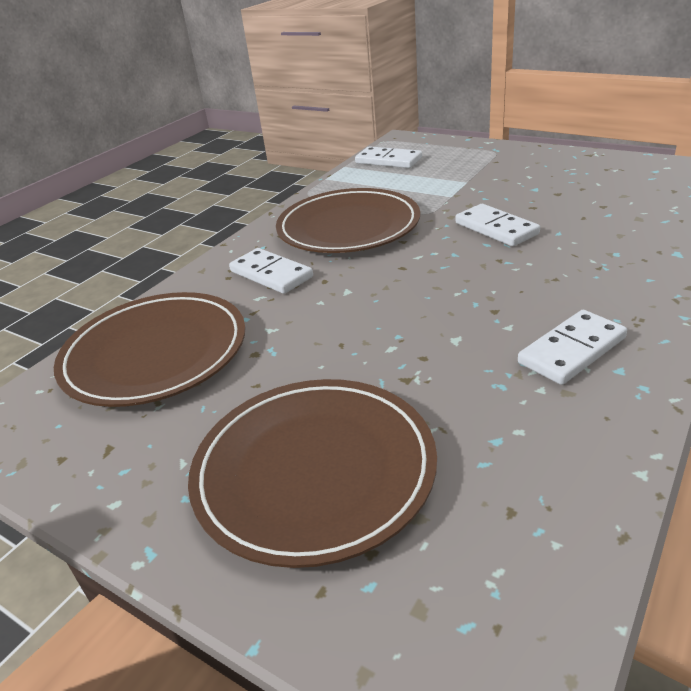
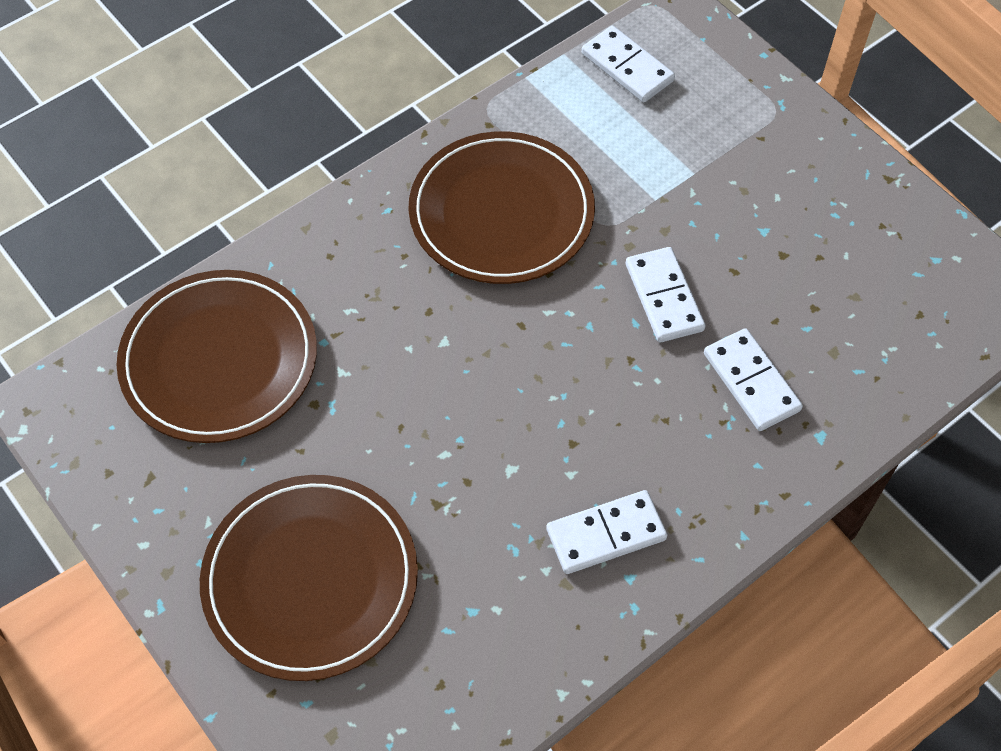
camera: 15 degrees right, 25 degrees up
(271, 274) = (377, 272): white domino -> white domino (751, 382)

